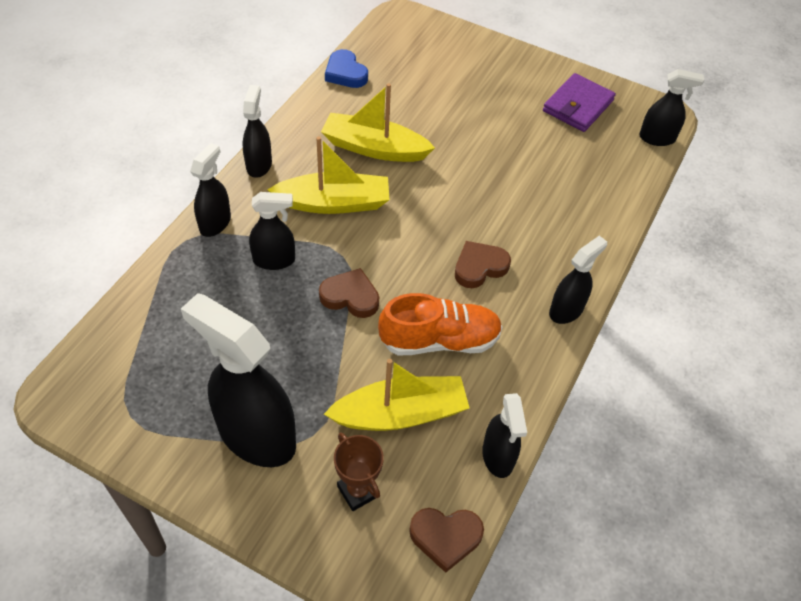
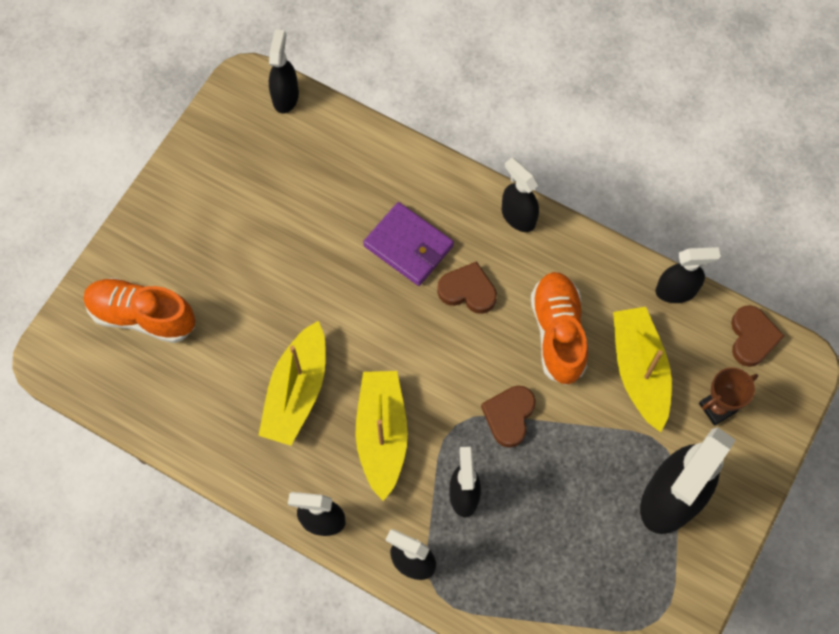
camera: 85 degrees left, 15 degrees up
(345, 73) = (163, 425): blue heart -> none
(437, 59) = (142, 316): none -> orange shoe
(479, 267) = (468, 291): brown heart -> brown heart turned 135 degrees clockwise
(578, 106) = (231, 168): purple wallet -> purple wallet (408, 246)

